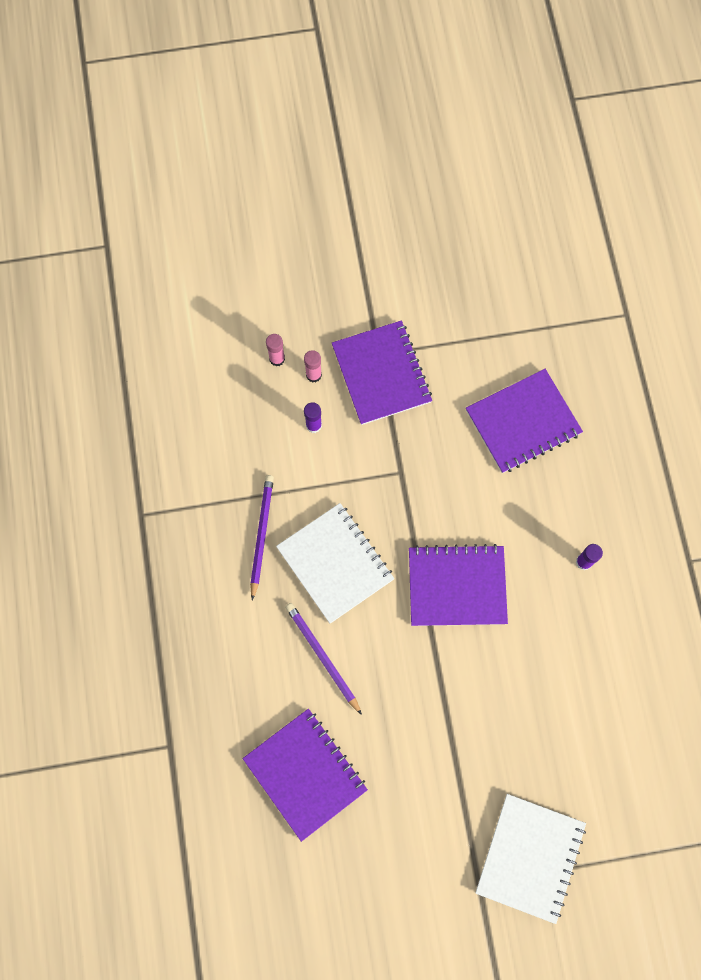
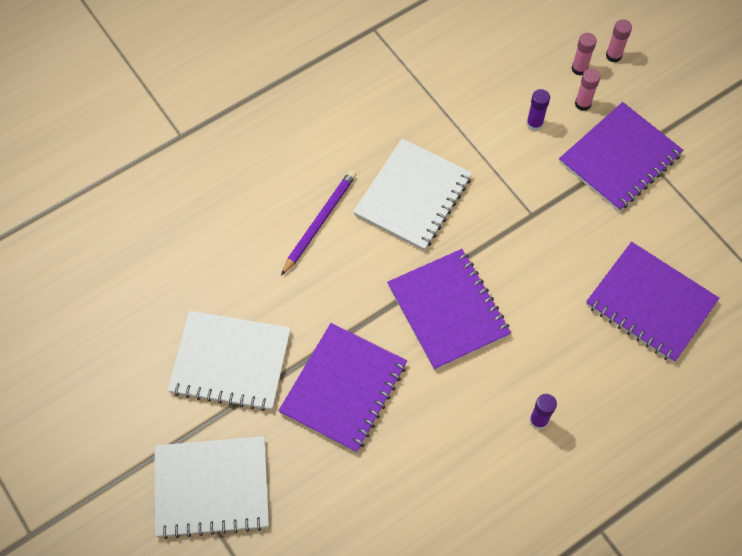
camera: 65 degrees right, 10 degrees down
(261, 535) = (407, 126): purple pencil -> none
(278, 323) = (613, 55): none -> pink glue stick
(305, 774) = (204, 253): purple notebook -> purple notebook (344, 388)
(422, 794) = (230, 362): none -> white notebook

